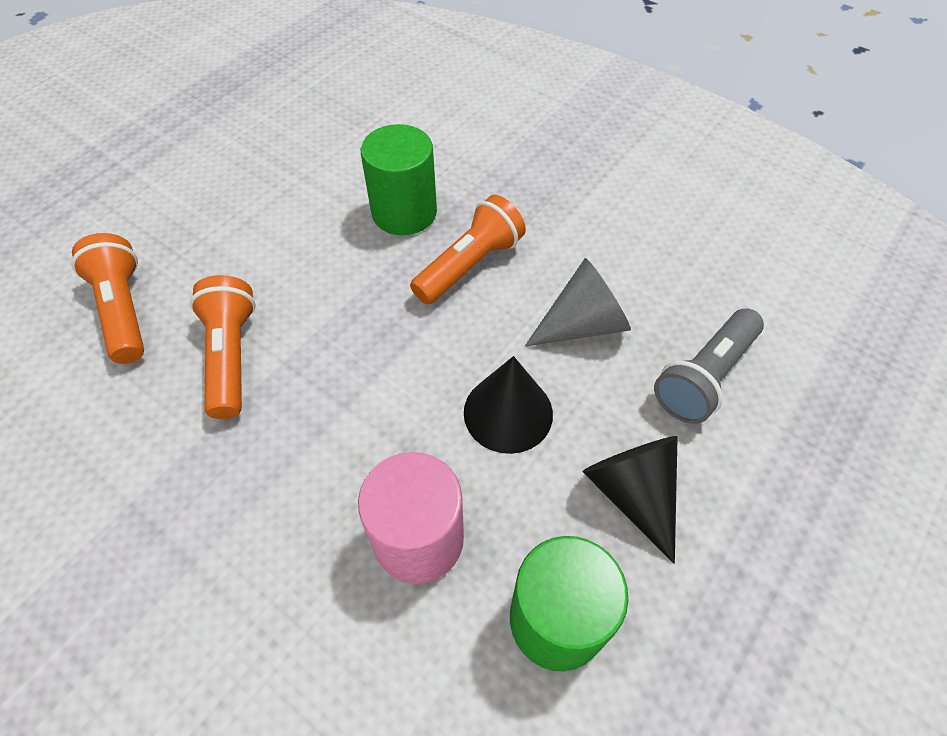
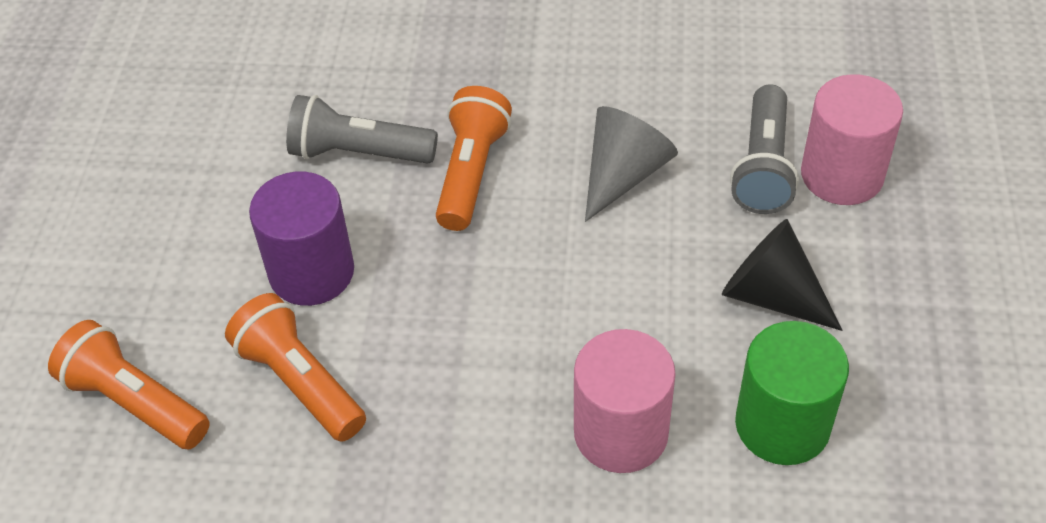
camera: 30 degrees left, 5 degrees down
(305, 281) = (311, 272): none -> purple cylinder
(404, 212) = (358, 153): green cylinder -> grey flashlight
(508, 412) = (616, 287): black cone -> none
(771, 420) = (841, 175): none -> pink cylinder

